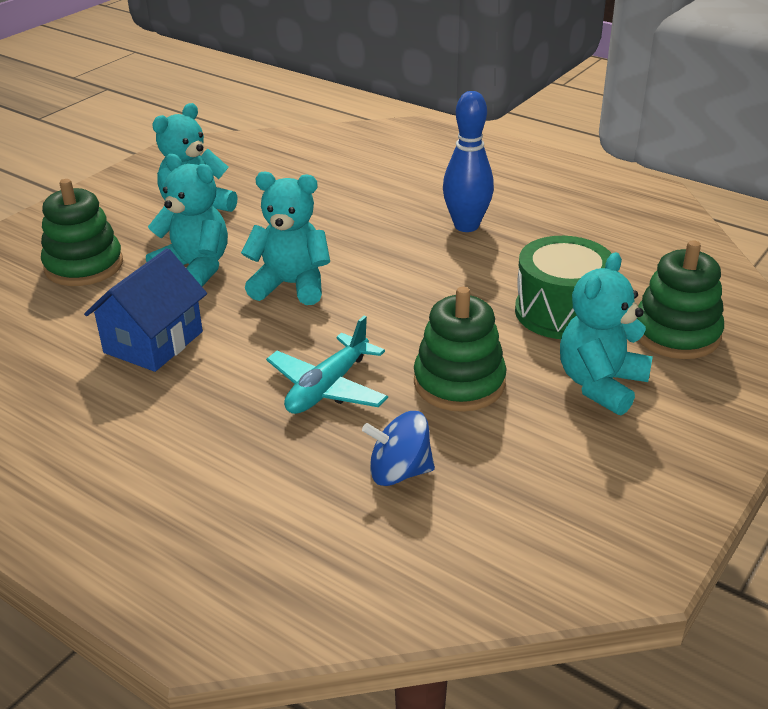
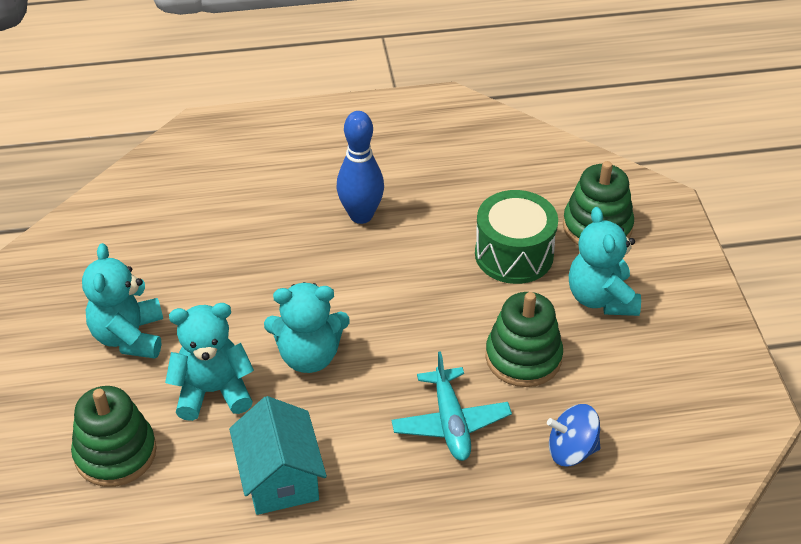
camera: 45 degrees left, 10 degrees up
(153, 342) = (280, 478): blue house -> turquoise house
(291, 285) = (309, 356): turquoise teddy bear -> turquoise teddy bear turned 150 degrees counterclockwise
(399, 472) = (571, 450): blue spinning top -> blue spinning top turned 45 degrees clockwise

